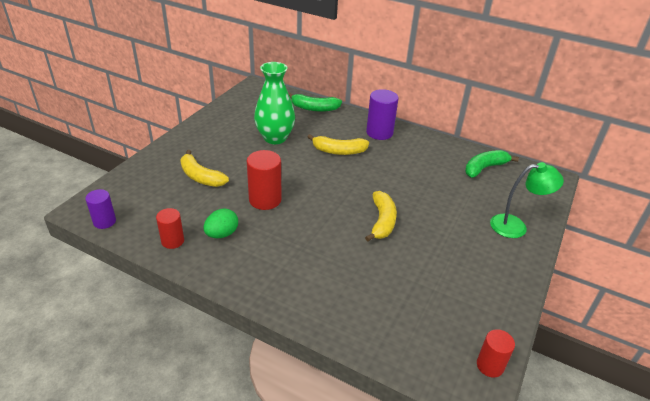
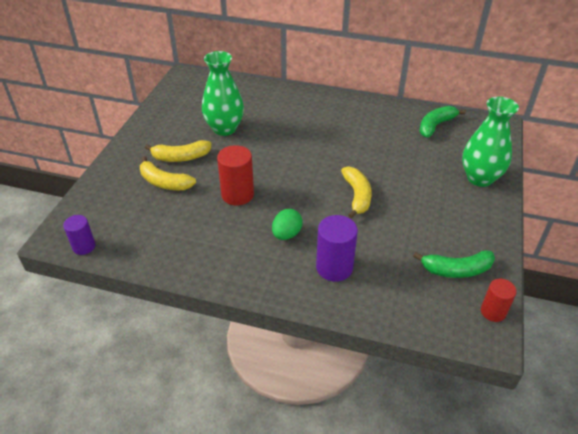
camera: 10 degrees left, 5 degrees up
(172, 241) = (161, 253): red cylinder -> none
(222, 234) = (207, 237): green egg -> green egg (286, 234)
(314, 108) = (253, 90): green banana -> green banana (456, 270)
(339, 151) = (292, 132): yellow banana -> yellow banana (181, 157)
(379, 133) = (326, 106): purple cylinder -> purple cylinder (334, 267)
(516, 226) = (480, 178): green lamp -> green vase

